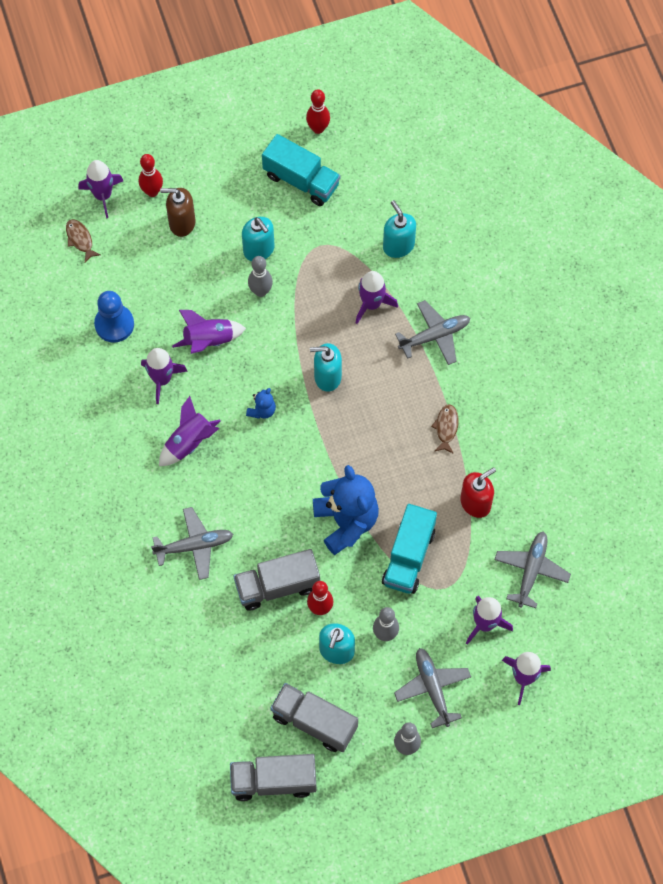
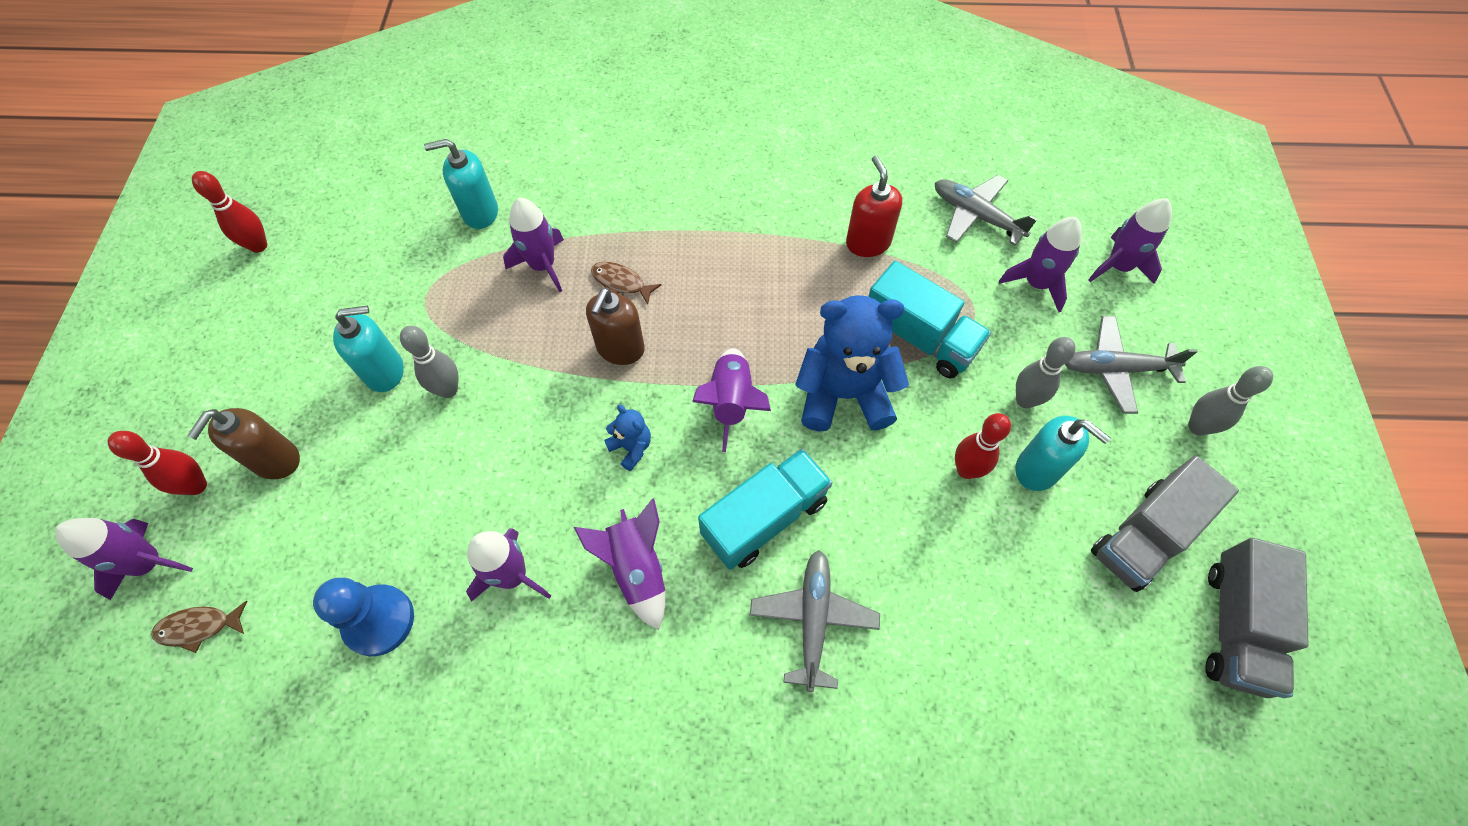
camera: 70 degrees left, 5 degrees down
(209, 340) = (485, 484): purple rocket -> purple rocket (731, 402)
(277, 586) = (916, 517): grey truck -> none
(301, 180) = (317, 288): turquoise truck -> turquoise truck (764, 518)
(327, 377) = (620, 349): turquoise soap dispenser -> brown soap dispenser
(434, 336) = (623, 214): grey plane -> none
(446, 428) = (753, 241): brown fish -> brown fish (621, 283)

